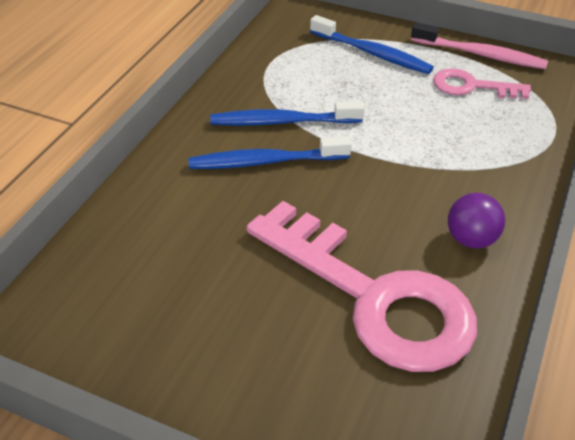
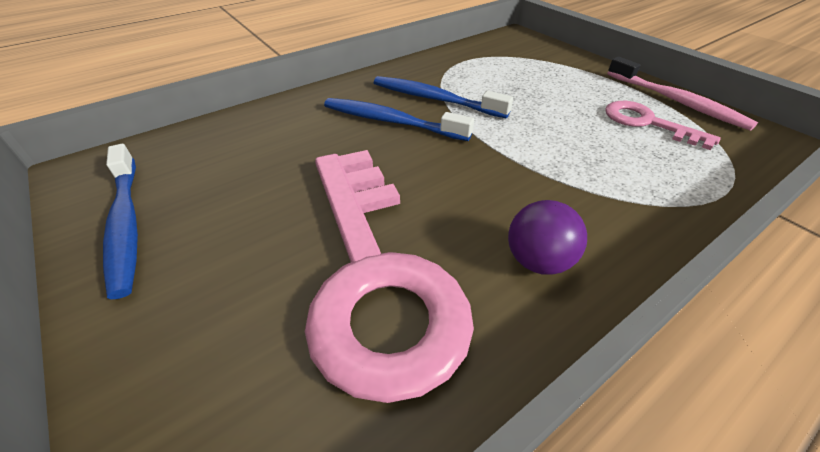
camera: 30 degrees right, 0 degrees up
(372, 53) = (561, 75): blue toothbrush -> blue toothbrush (126, 223)

